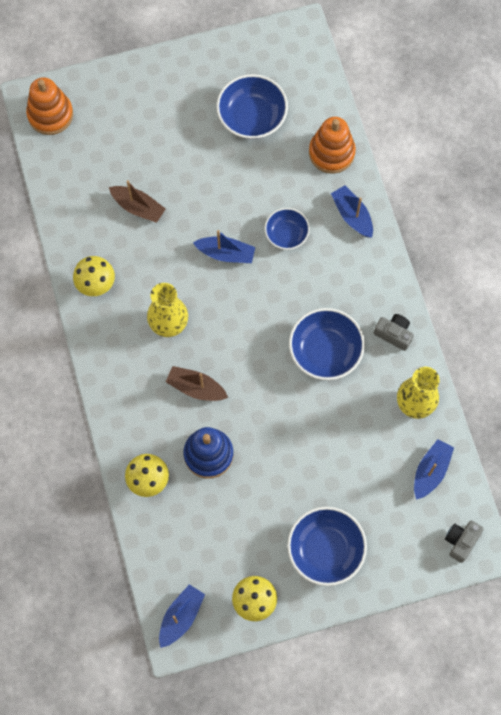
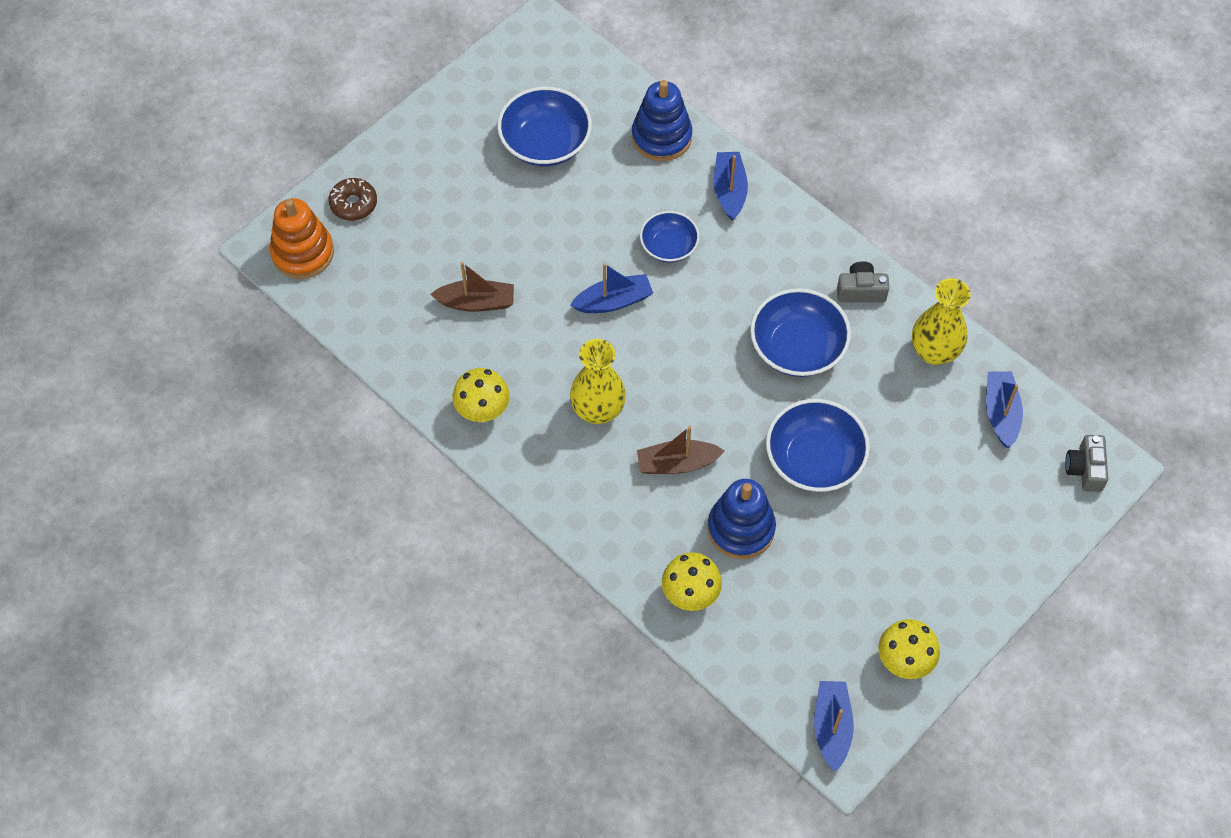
camera: 30 degrees left, 10 degrees down
(102, 97) = (353, 204): none -> brown donut
(325, 550) = (945, 560): blue bowl -> blue bowl (814, 459)
(331, 153) = (661, 137): orange stacking toy -> blue stacking toy
(352, 215) = (729, 191): blue boat -> blue boat turned 60 degrees clockwise

